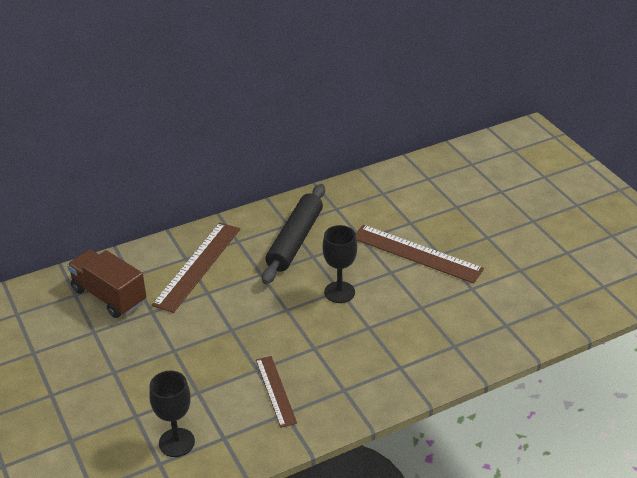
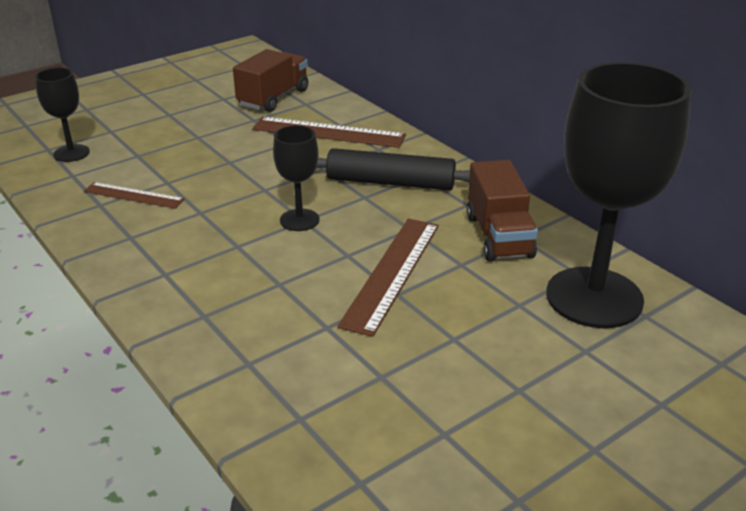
camera: 80 degrees right, 5 degrees down
(275, 391) = (133, 195): brown ruler -> brown ruler turned 45 degrees clockwise
(380, 201) = (499, 236): none -> brown truck
(453, 177) = (594, 297): none -> black goblet

